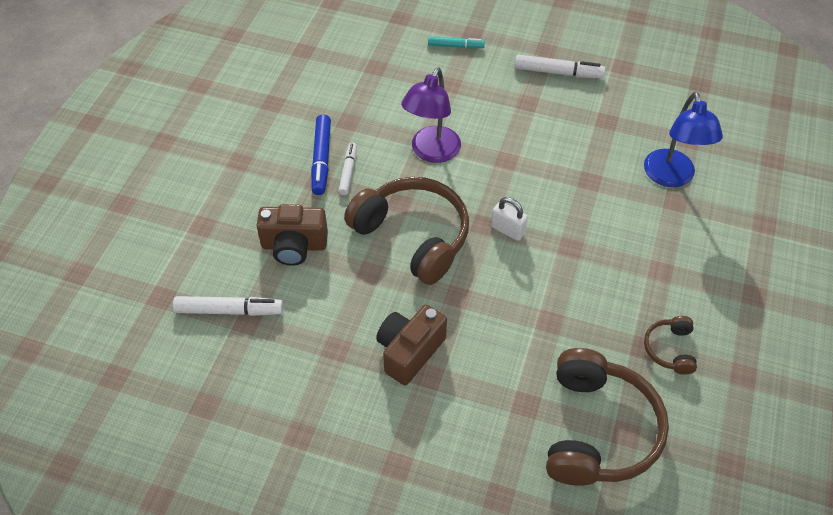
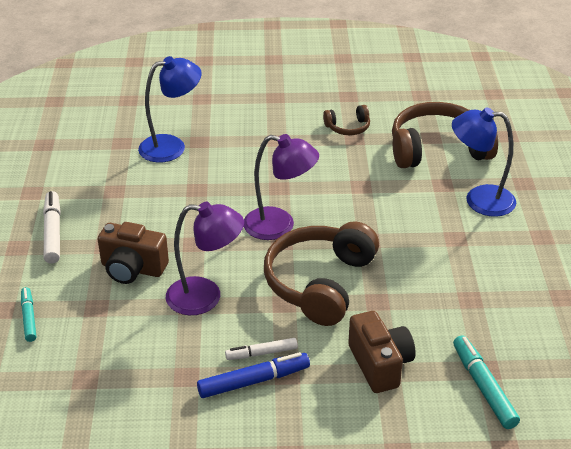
camera: 110 degrees left, 15 degrees down
(229, 310) = (483, 387): white marker -> turquoise marker
(409, 351) = (441, 254): brown camera -> brown camera (132, 269)
(484, 430) = (479, 200): none -> blue lamp
(507, 230) = (279, 226): white padlock -> purple lamp

